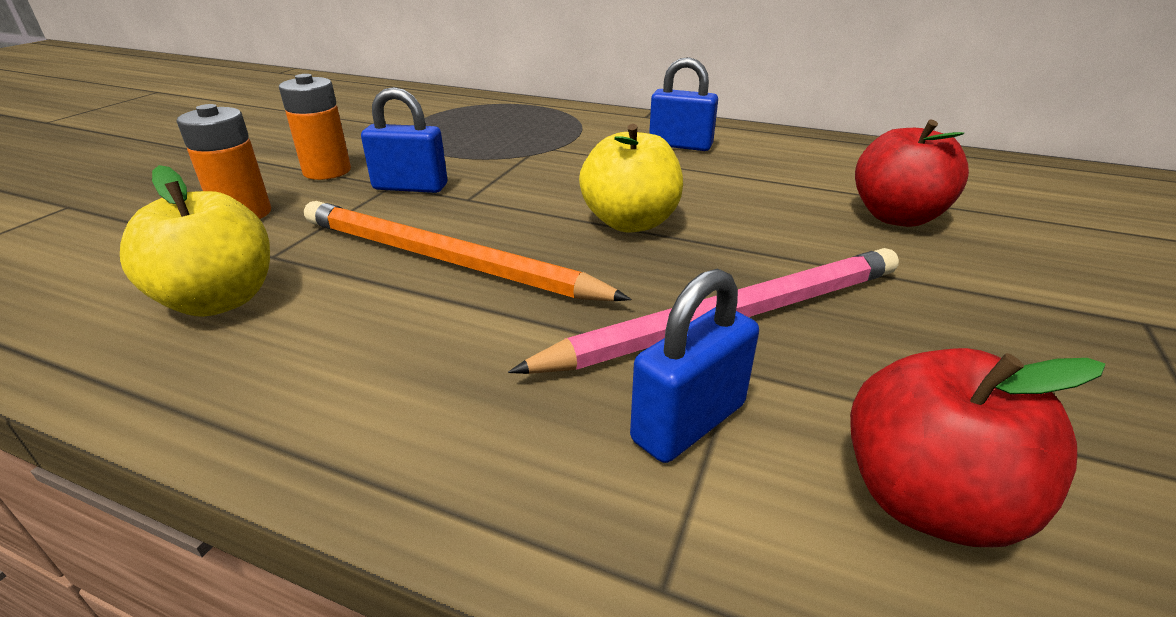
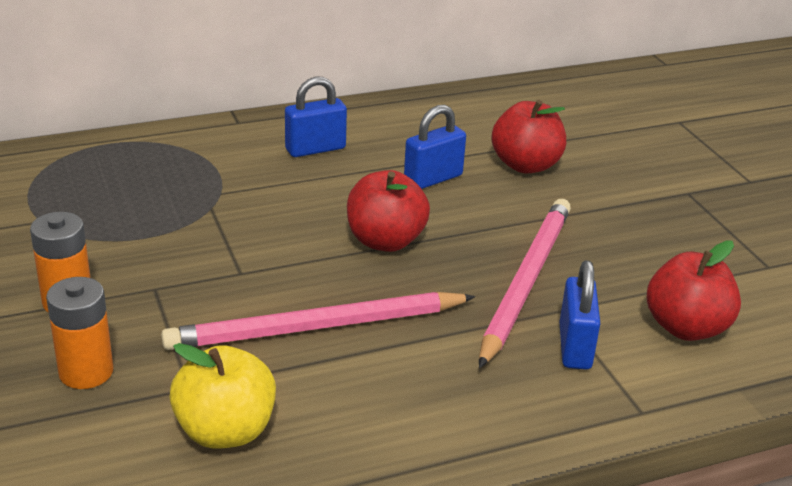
camera: 45 degrees left, 0 degrees up
(410, 187) = (176, 283): blue padlock -> blue padlock (433, 179)
(445, 260) = (316, 327): orange pencil -> pink pencil
(630, 222) = (385, 241): yellow apple -> red apple

